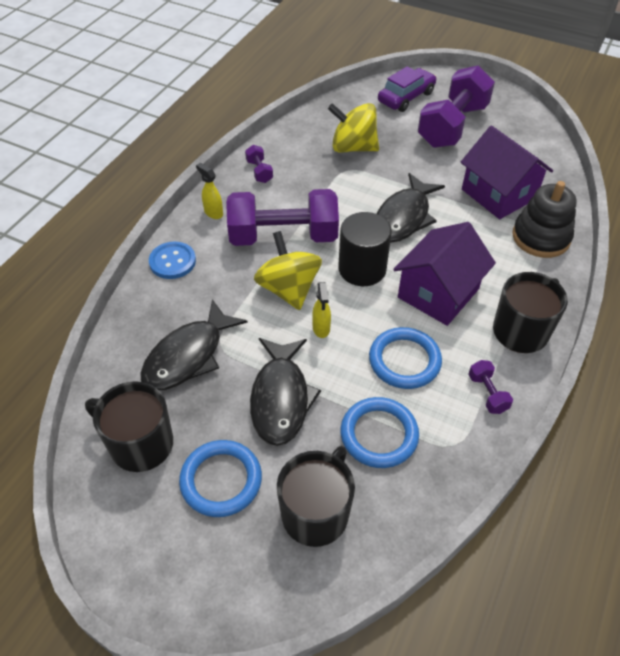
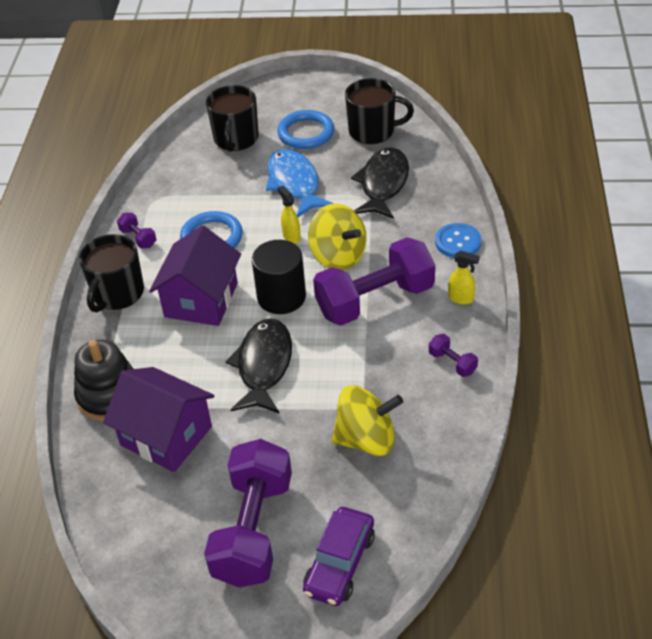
camera: 160 degrees right, 5 degrees down
(281, 398) = (294, 183): black fish -> blue fish
(379, 435) = (212, 187): blue ring -> none

